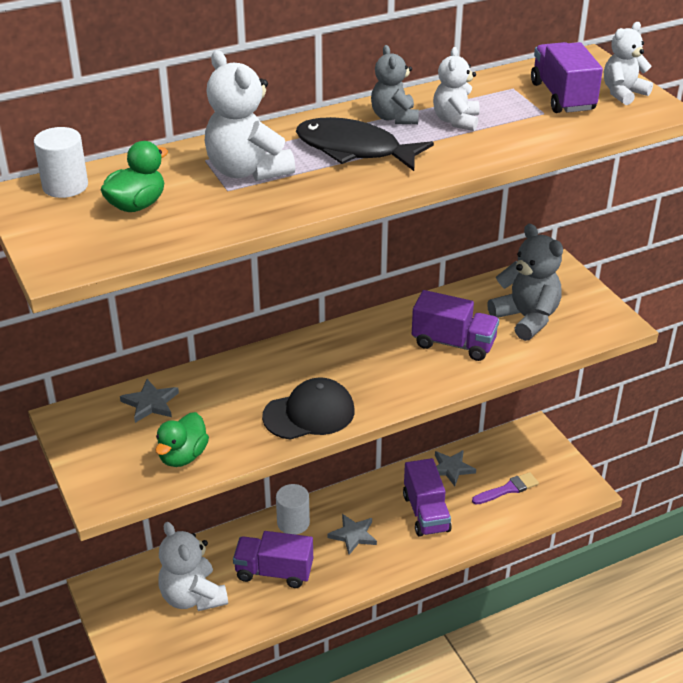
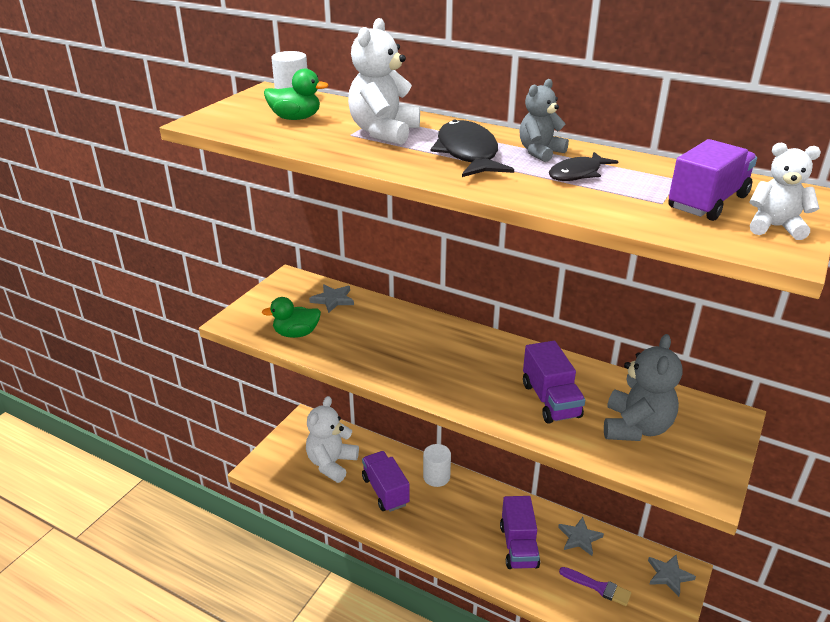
camera: 55 degrees right, 5 degrees down
(309, 413) = (390, 365): black cap -> none
(353, 535) = (456, 515): grey star -> grey star (669, 575)
(426, 513) = (518, 546): purple truck -> purple truck turned 45 degrees counterclockwise
(456, 121) = (577, 174): white teddy bear -> black fish

